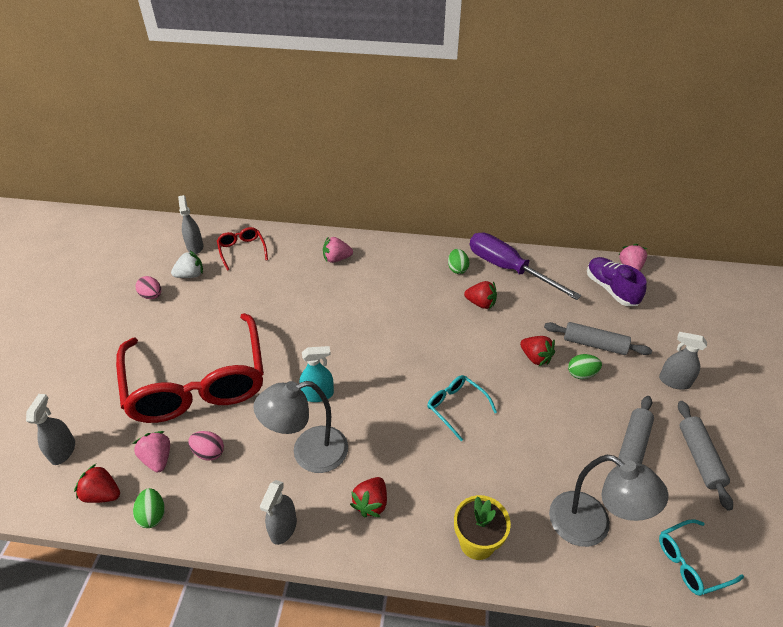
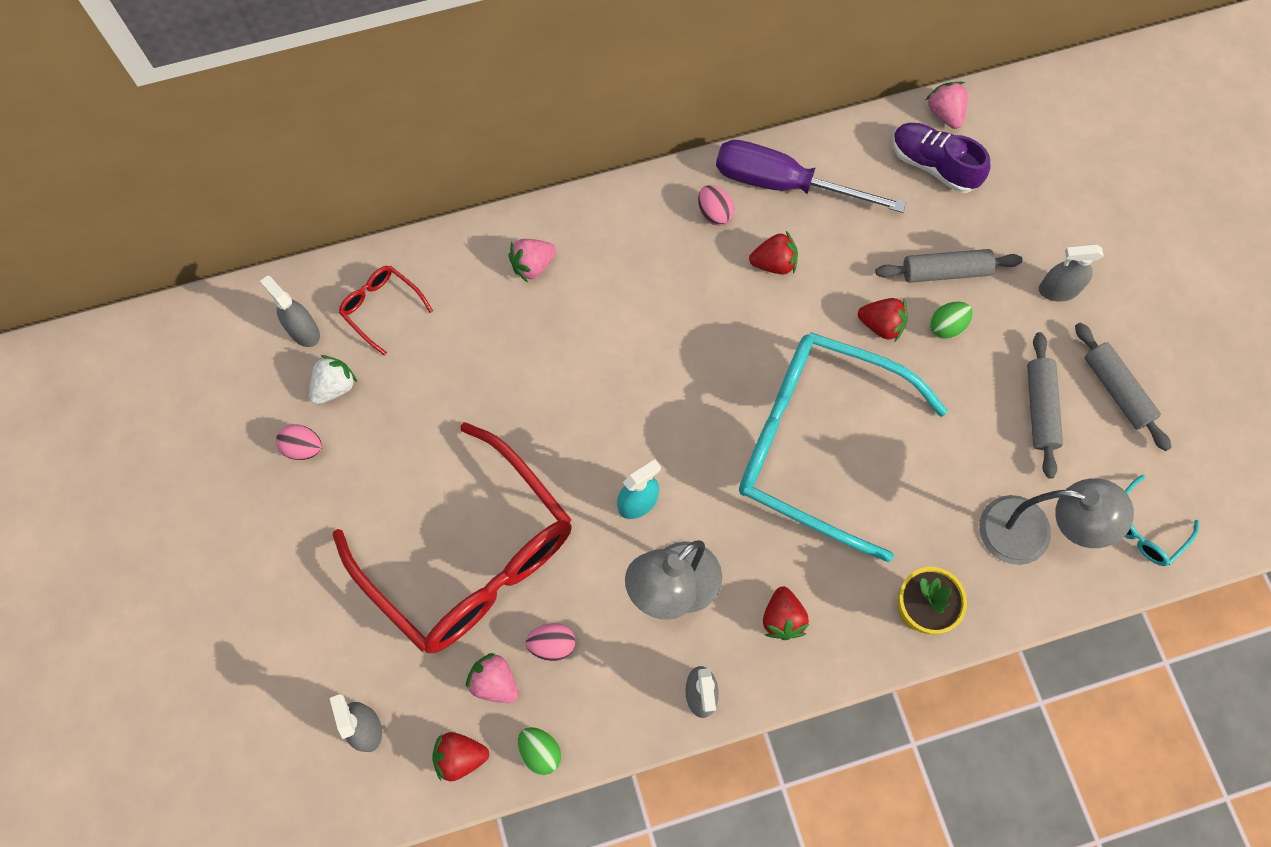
camera: 25 degrees left, 25 degrees up
(456, 407) = (817, 444): turquoise glasses -> turquoise glasses, size x2.49
(457, 269) = (714, 213): green egg -> pink egg

